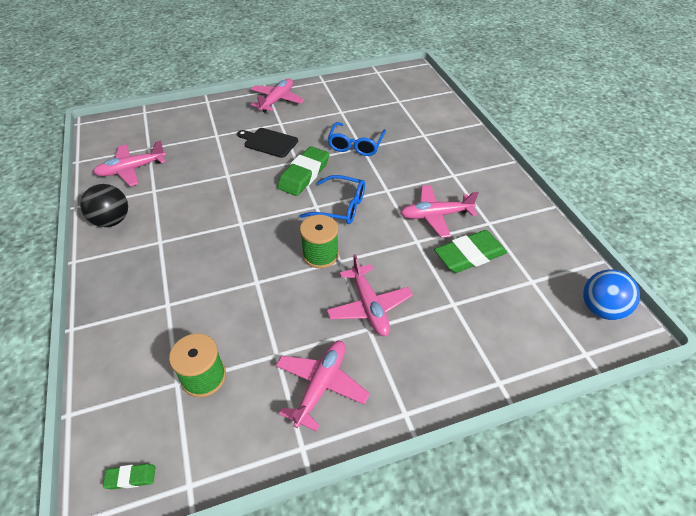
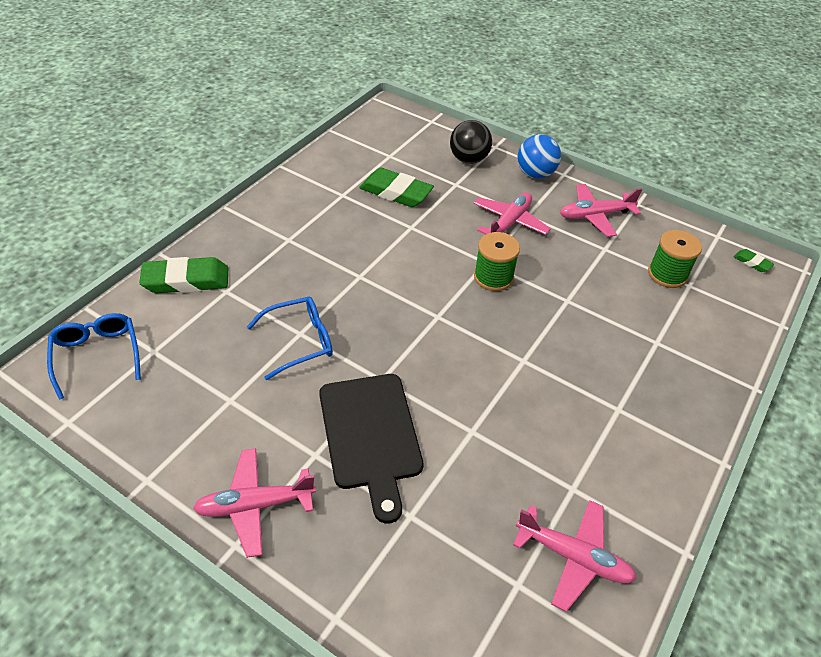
camera: 130 degrees left, 0 degrees up
(112, 221) = (652, 484): black ball -> black ball (468, 159)
(269, 142) = (370, 435): black cutting board -> black cutting board, size x1.57
(304, 175) = (400, 356): green eraser -> green eraser (186, 280)
(341, 207) = (419, 297): blue glasses -> blue glasses (97, 355)
(435, 215) = (365, 228): pink plane -> none
(601, 309) = (384, 122): blue ball -> blue ball (535, 174)

